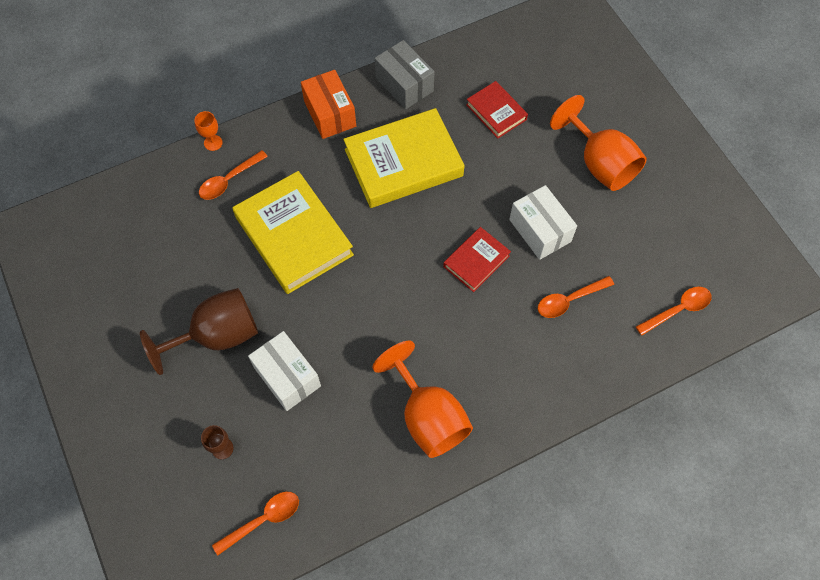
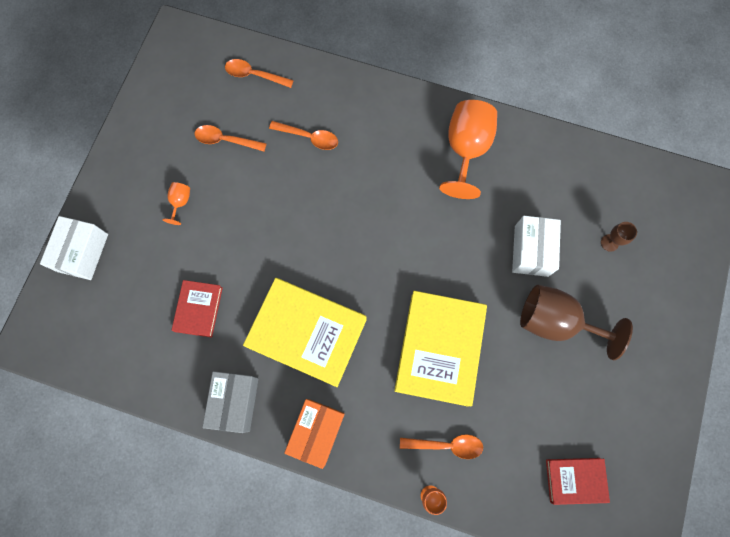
camera: 135 degrees left, 10 degrees up
(263, 520) = (616, 180): orange spoon -> orange spoon (226, 140)
(476, 261) = (336, 214): red book -> red book (575, 480)
(540, 230) = (274, 195): white box -> white box (83, 252)
(599, 163) = (180, 202): orange goblet -> orange goblet, size x0.44

